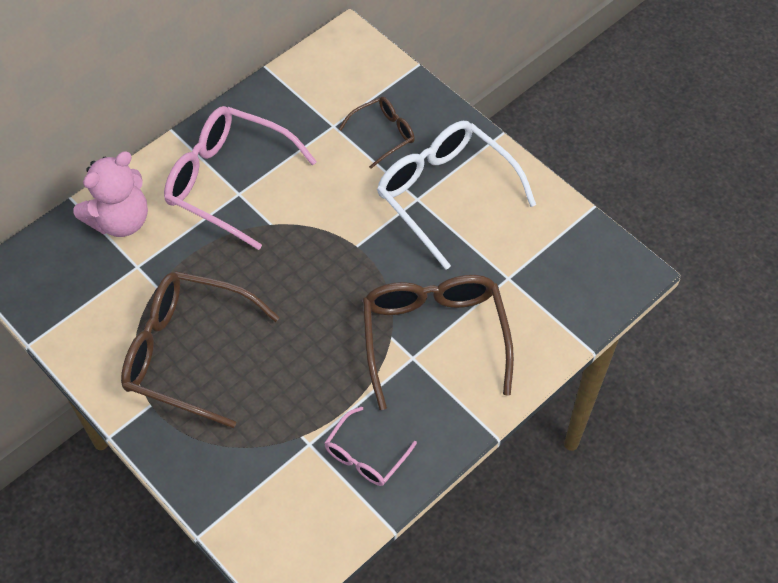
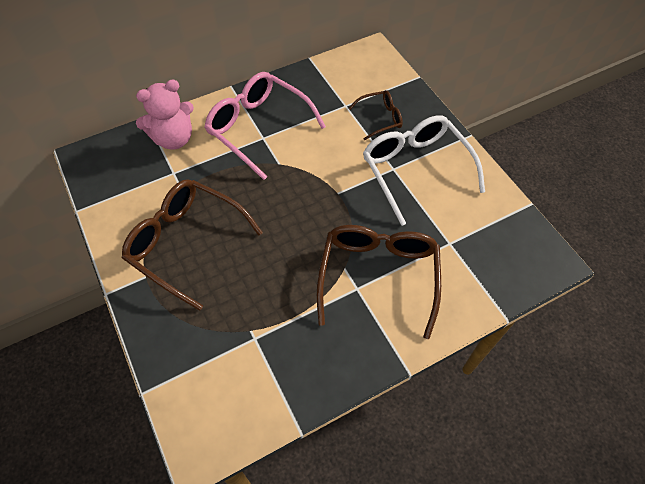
camera: 15 degrees right, 0 degrees up
(365, 456) = (296, 360): pink glasses -> none

